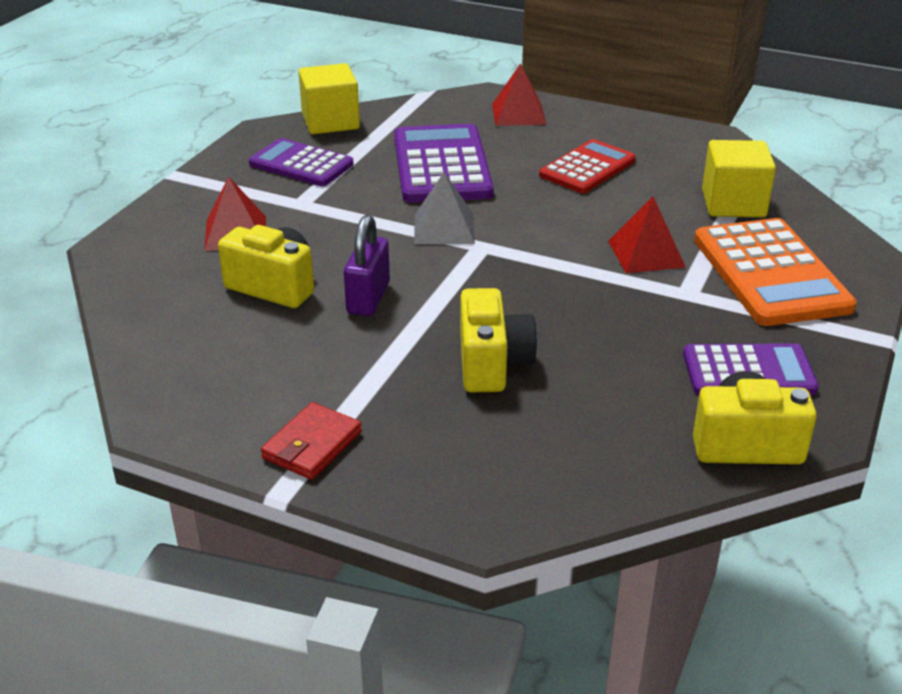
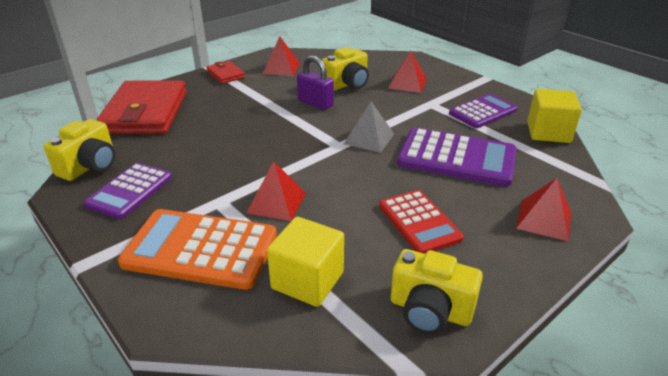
camera: 115 degrees right, 0 degrees up
(238, 381) = (281, 68): none -> red pyramid
(492, 364) = (229, 120): yellow camera -> yellow camera (430, 311)
(546, 477) = (145, 112): none -> red wallet

